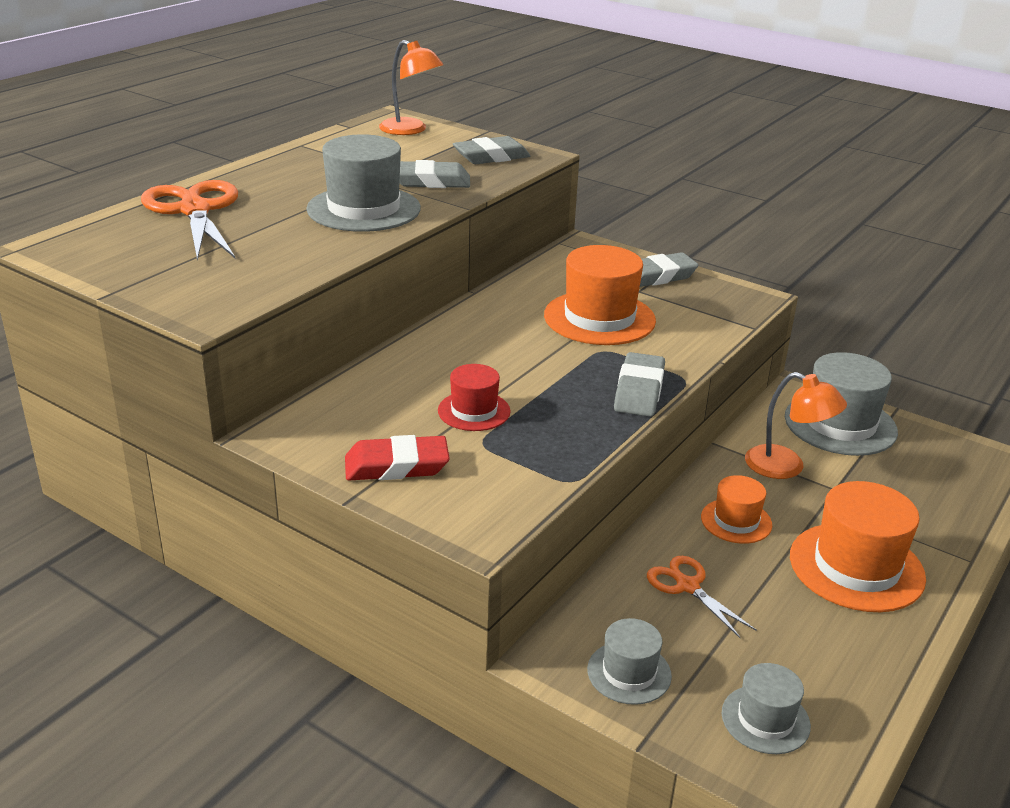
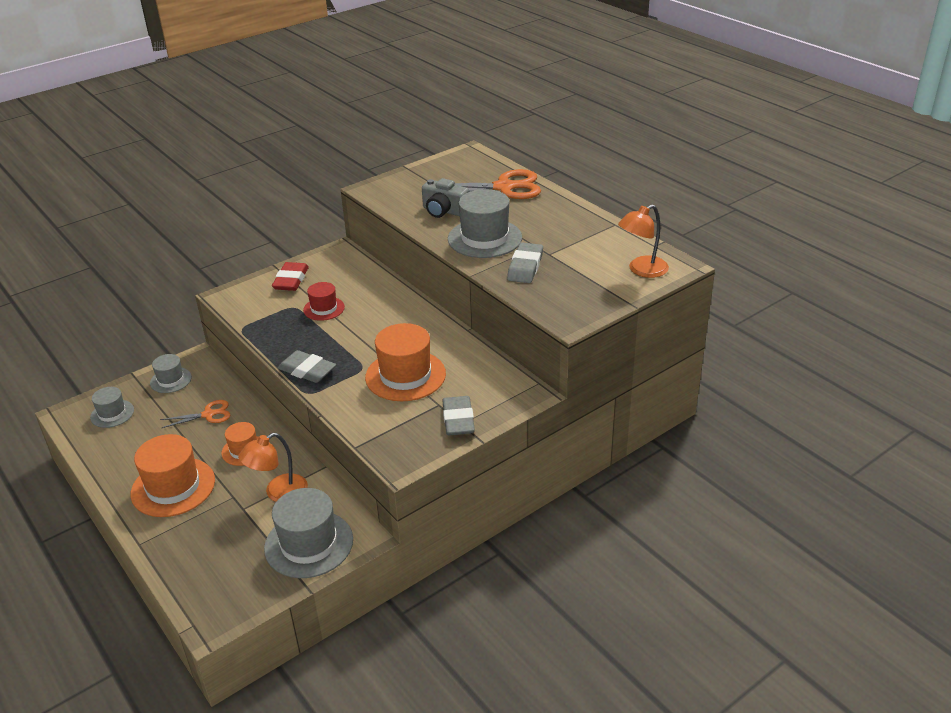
camera: 110 degrees right, 5 degrees up
(284, 243) = (444, 211): none -> grey camera
(491, 157) = (570, 299): grey eraser -> none

